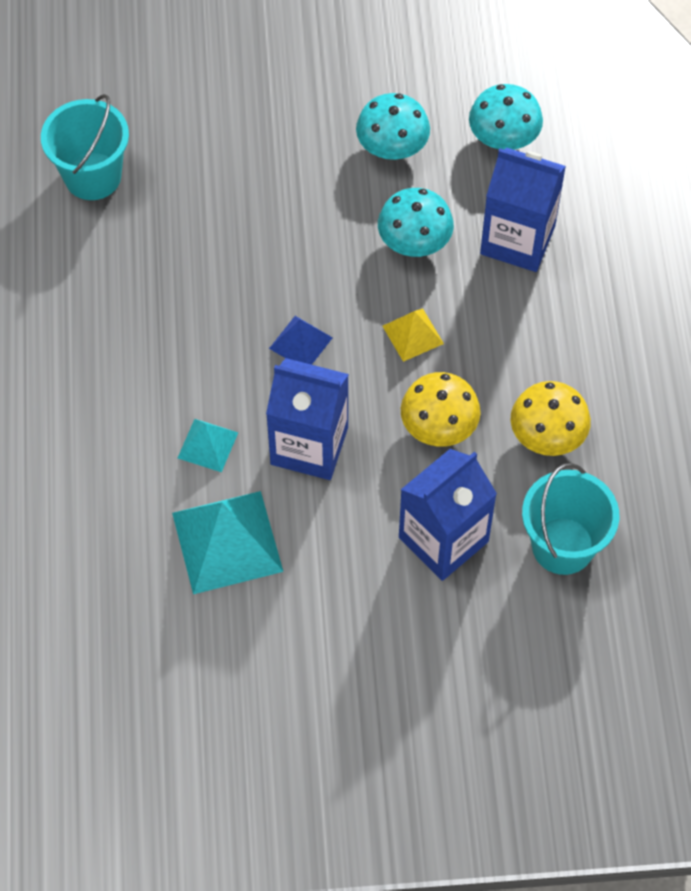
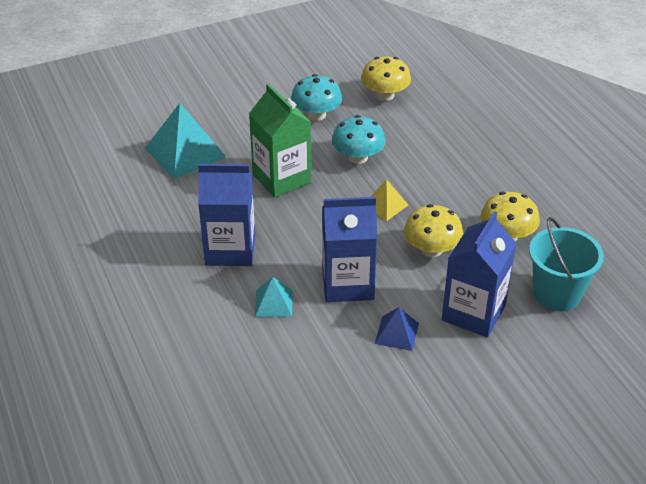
camera: 20 degrees left, 20 degrees down
(93, 176) = (118, 175): turquoise bucket -> none
(227, 541) = (318, 357): turquoise pyramid -> turquoise pyramid (185, 152)
(298, 247) = (281, 178): none -> green carton
(301, 343) = (310, 228): blue pyramid -> blue pyramid (397, 333)
(503, 137) = (385, 95): turquoise mushroom -> yellow mushroom
(517, 240) = (424, 141): blue carton -> blue carton (230, 250)

